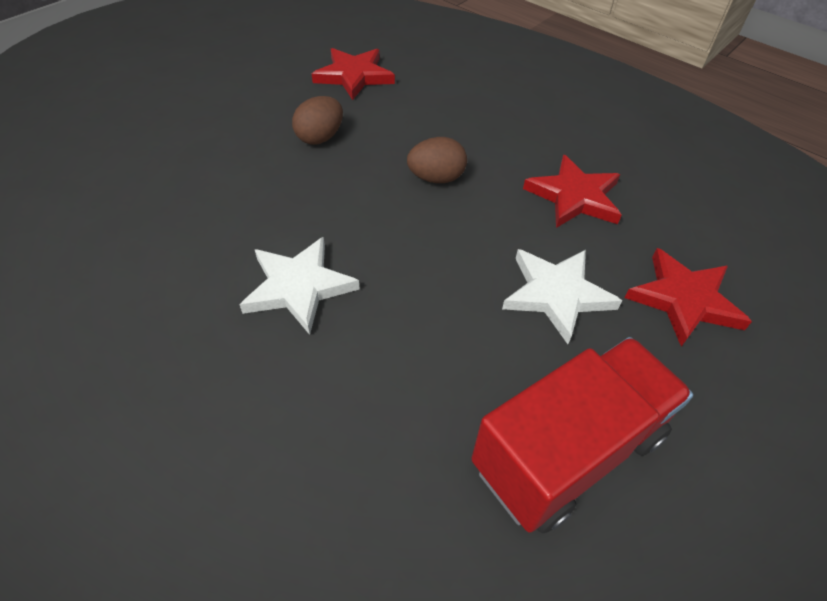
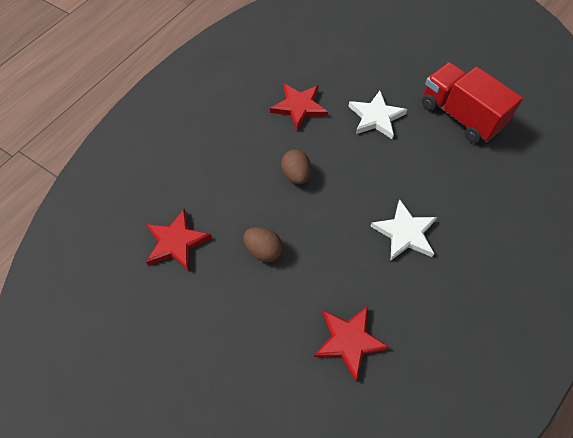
camera: 95 degrees left, 10 degrees up
(684, 299) = (365, 70): red star -> red star (349, 341)

